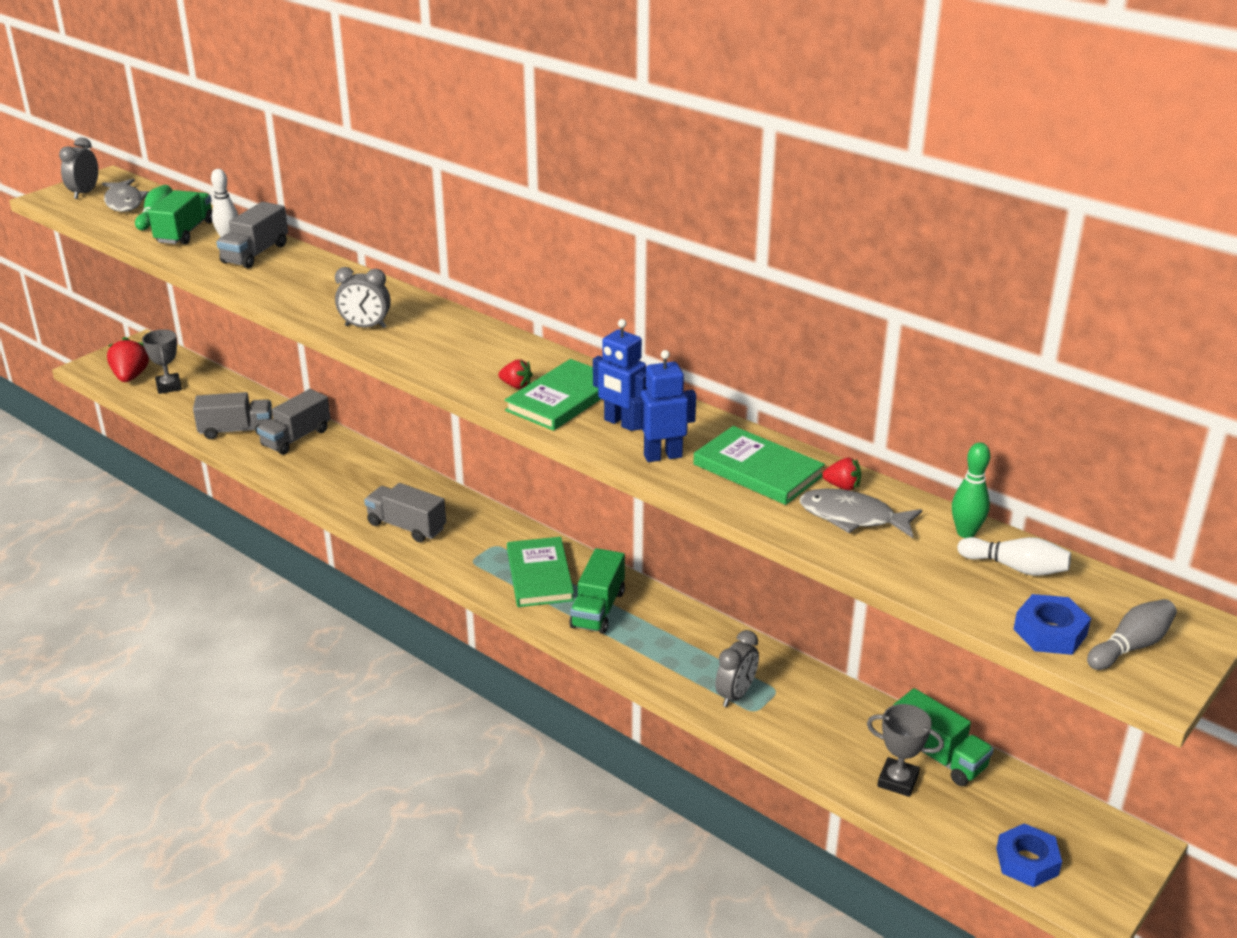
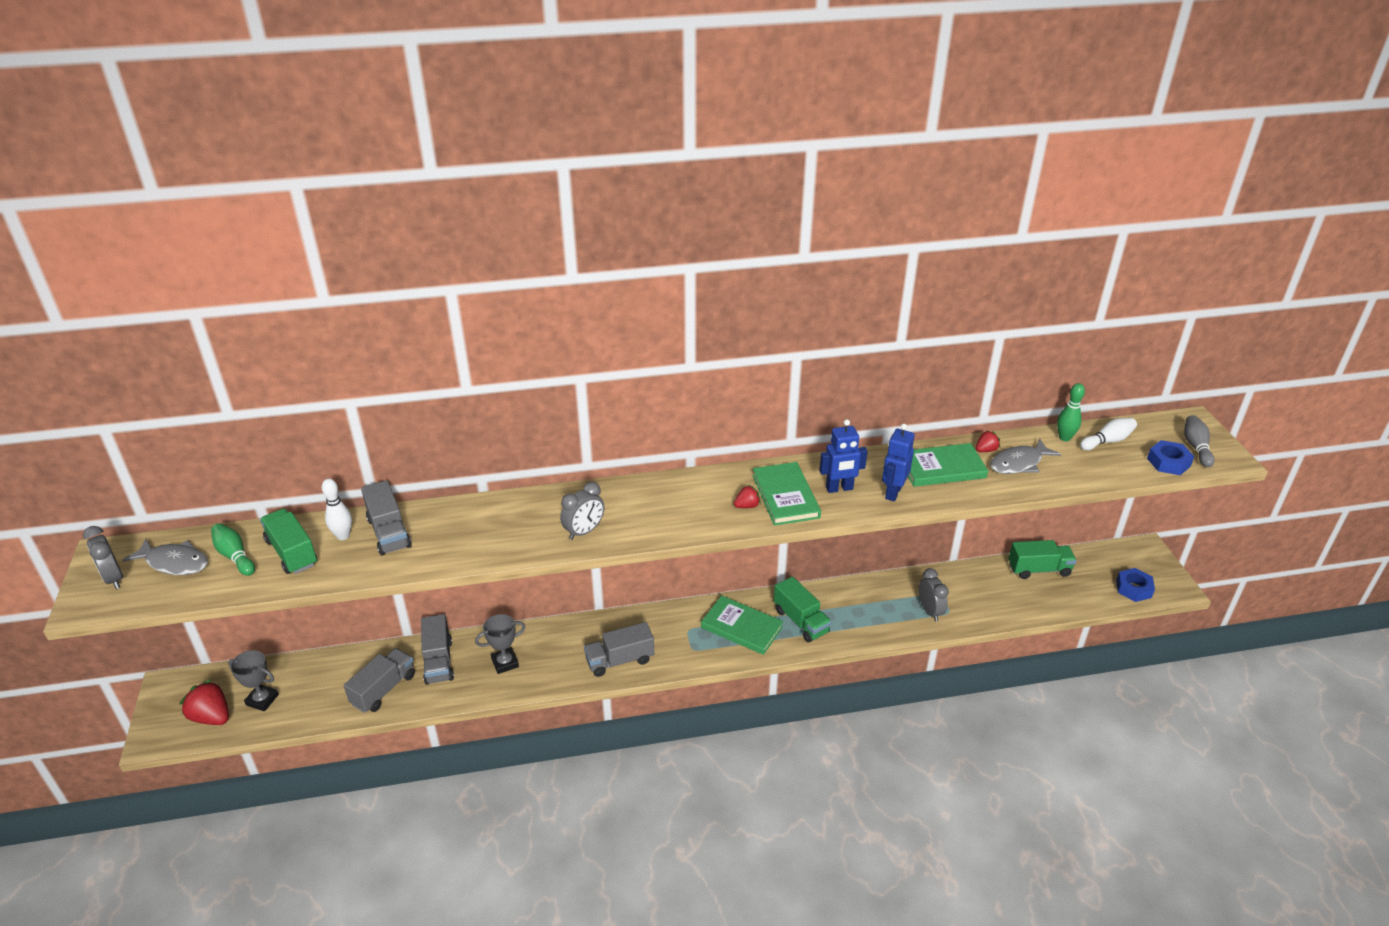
camera: 50 degrees left, 5 degrees up
(898, 781) = (1046, 594): grey trophy -> grey trophy (505, 663)

